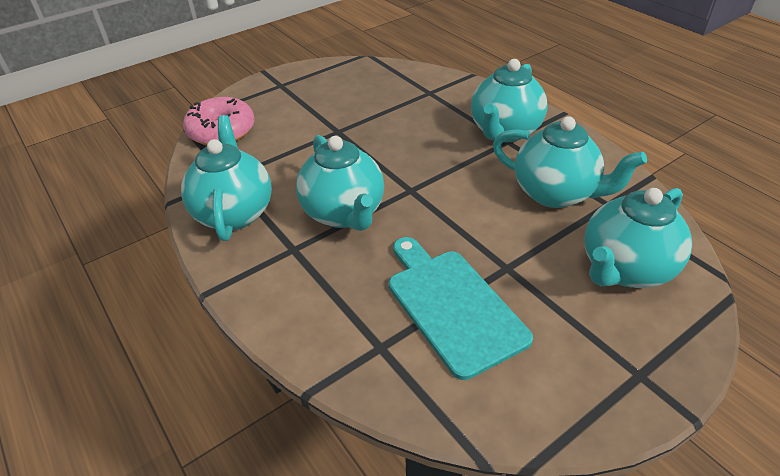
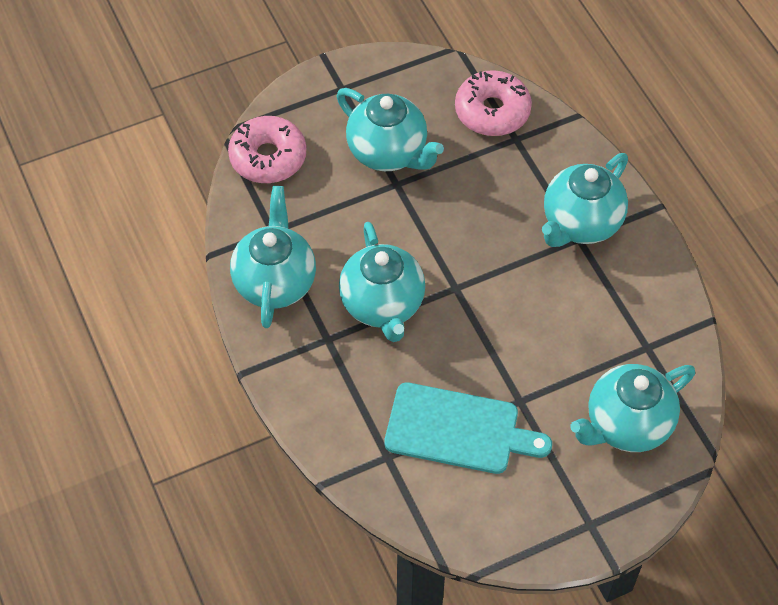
camera: 10 degrees right, 15 degrees up
(405, 81) = (492, 111): none -> pink donut
(452, 305) = (458, 430): turquoise cutting board -> turquoise cutting board turned 120 degrees clockwise
(555, 193) = (600, 323): turquoise teapot -> turquoise teapot (388, 152)

